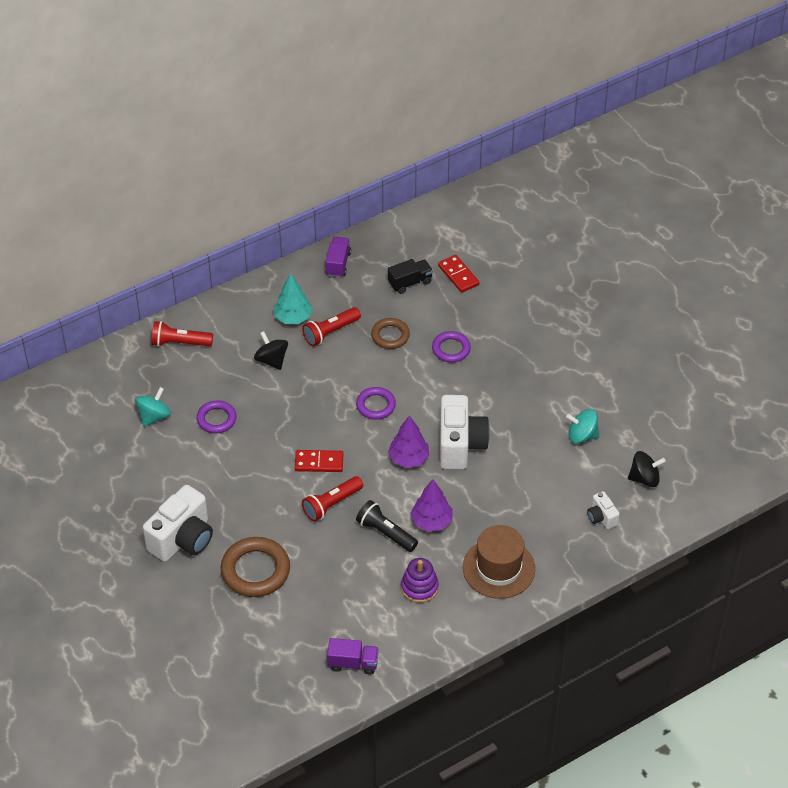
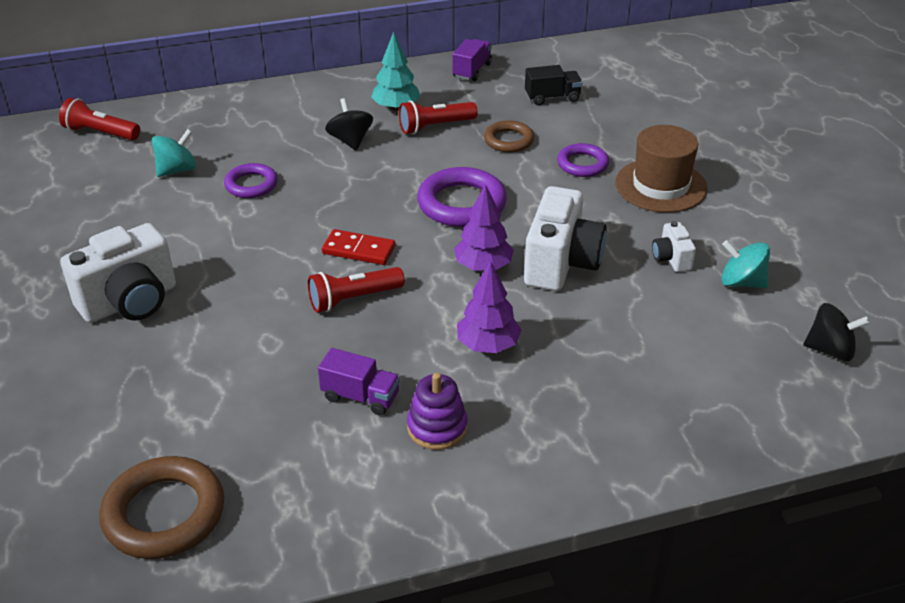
camera: 15 degrees right, 10 degrees down
(179, 343) = (250, 110): red flashlight -> red flashlight (100, 133)
(255, 570) = (206, 358): brown ring -> brown ring (164, 513)
(353, 663) = (286, 515): purple truck -> purple truck (360, 397)
(376, 405) = (461, 203): purple ring -> purple ring, size x1.65
(385, 533) = (414, 347): black flashlight -> none
(458, 275) = (615, 99): red domino -> none
(499, 568) = (571, 426): brown hat -> brown hat (660, 186)
(601, 517) = (753, 388): white camera -> white camera (671, 259)

